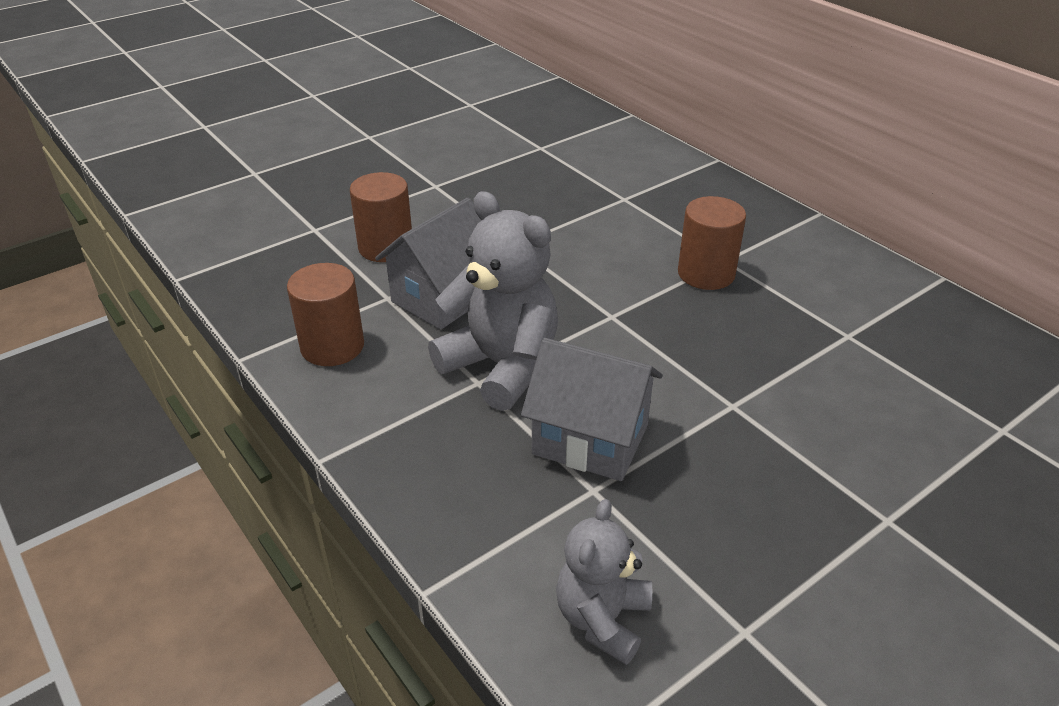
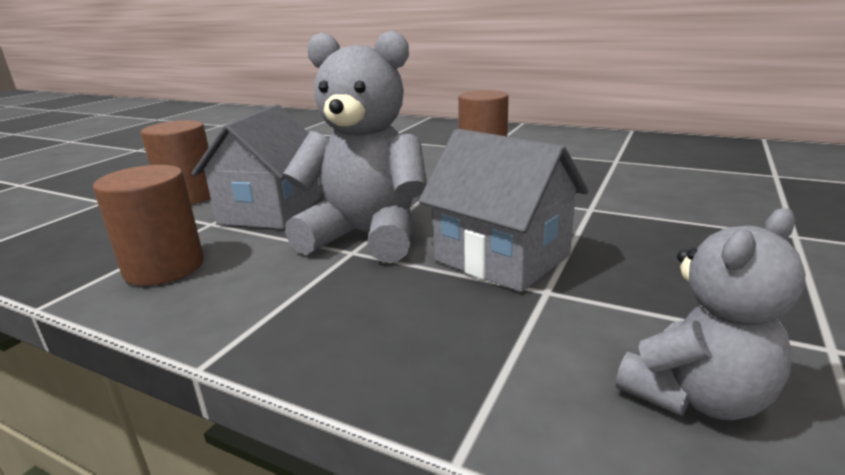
camera: 25 degrees left, 15 degrees down
(590, 439) = (502, 258): grey house -> grey house turned 45 degrees clockwise
(602, 619) = (696, 396): grey teddy bear -> grey teddy bear turned 120 degrees counterclockwise

